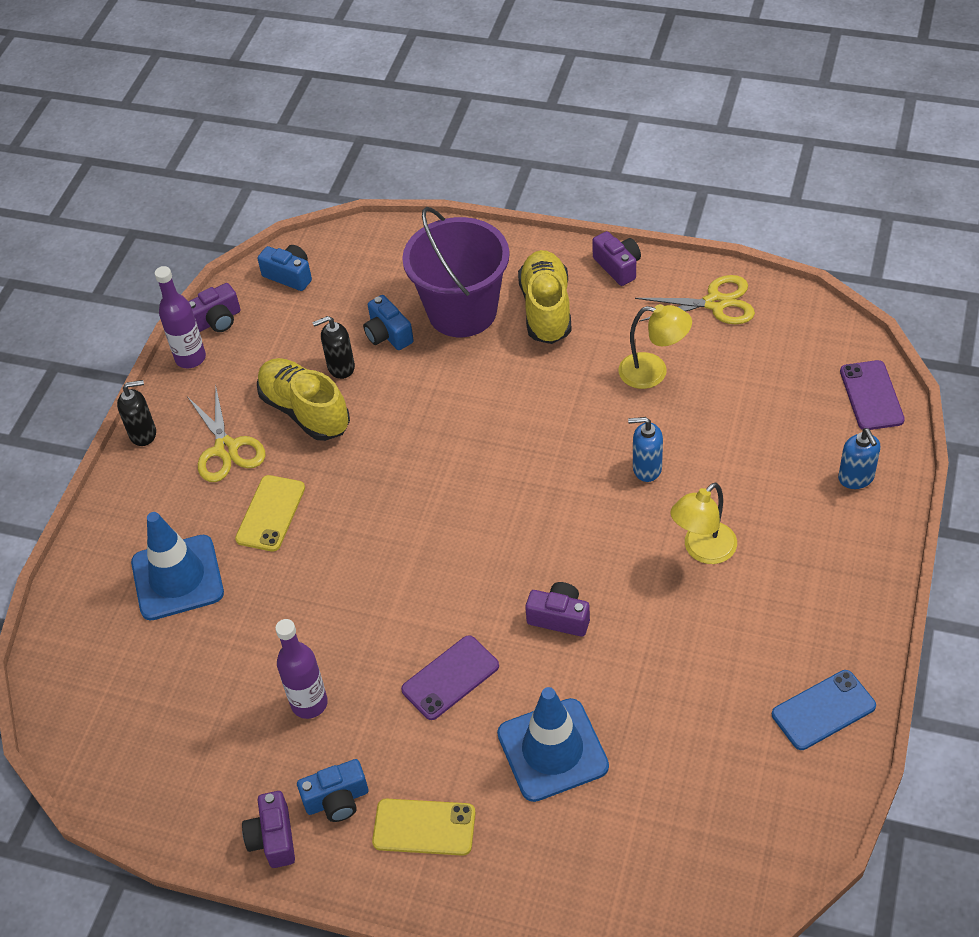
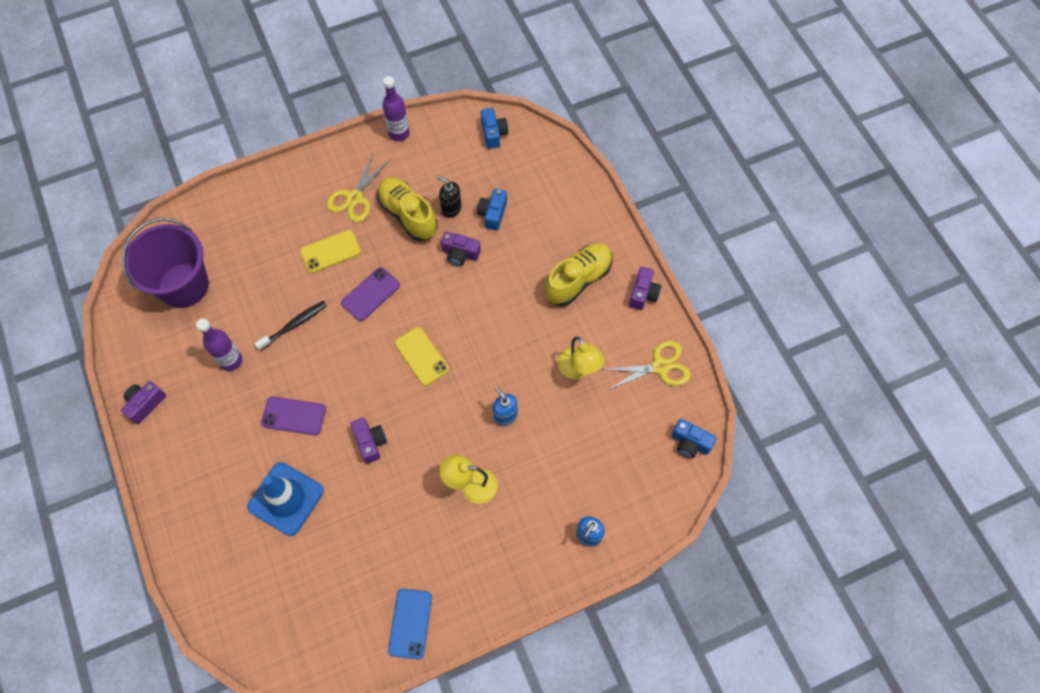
camera: 45 degrees right, 15 degrees up
(143, 434) = (334, 152): black soap dispenser -> none
(177, 578) = (259, 241): blue traffic cone -> none
(217, 320) = (434, 125): purple camera -> purple camera (460, 254)
(305, 411) = (408, 215): yellow shoe -> yellow shoe turned 45 degrees counterclockwise
(329, 607) = (294, 325): none -> black toothbrush
(337, 800) = (186, 417): blue camera -> blue camera (690, 443)
(424, 827) = (198, 469): yellow phone -> yellow phone (421, 356)
(462, 311) = (540, 238): purple bucket -> purple bucket (183, 285)
(715, 303) = (660, 366): yellow scissors -> yellow scissors turned 60 degrees counterclockwise
(823, 710) = (410, 623): blue phone -> blue phone turned 75 degrees clockwise
(871, 395) = (660, 503): purple phone -> purple phone (370, 294)

